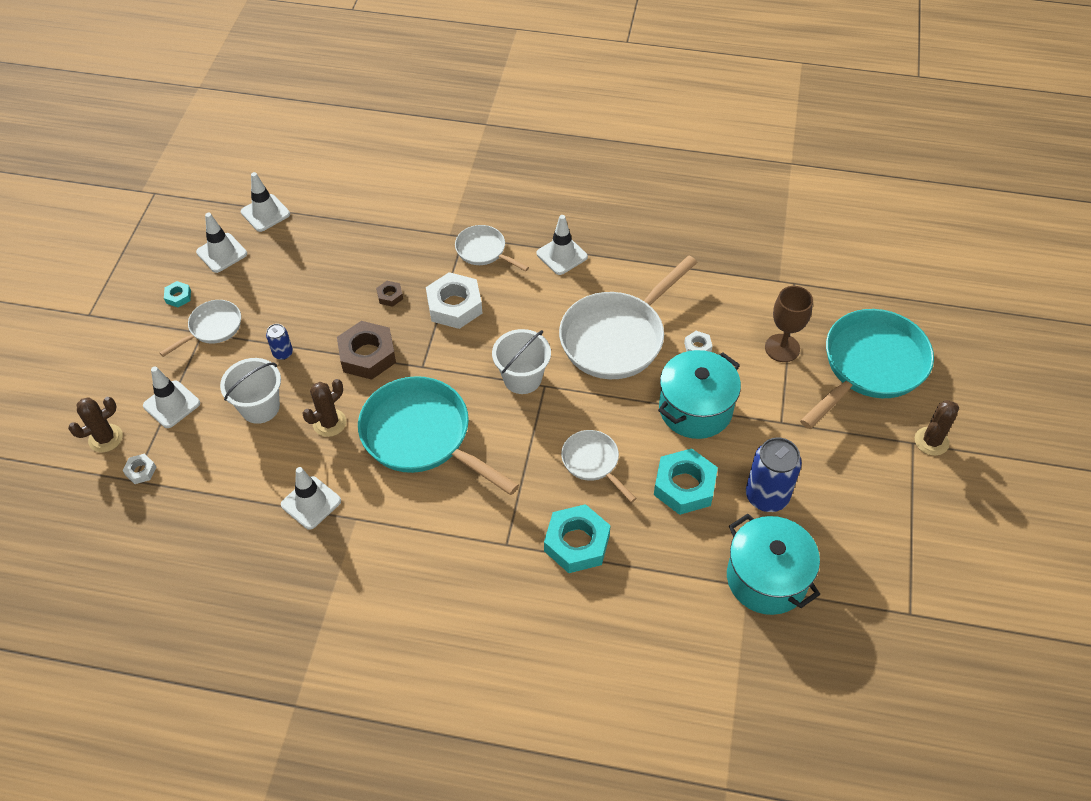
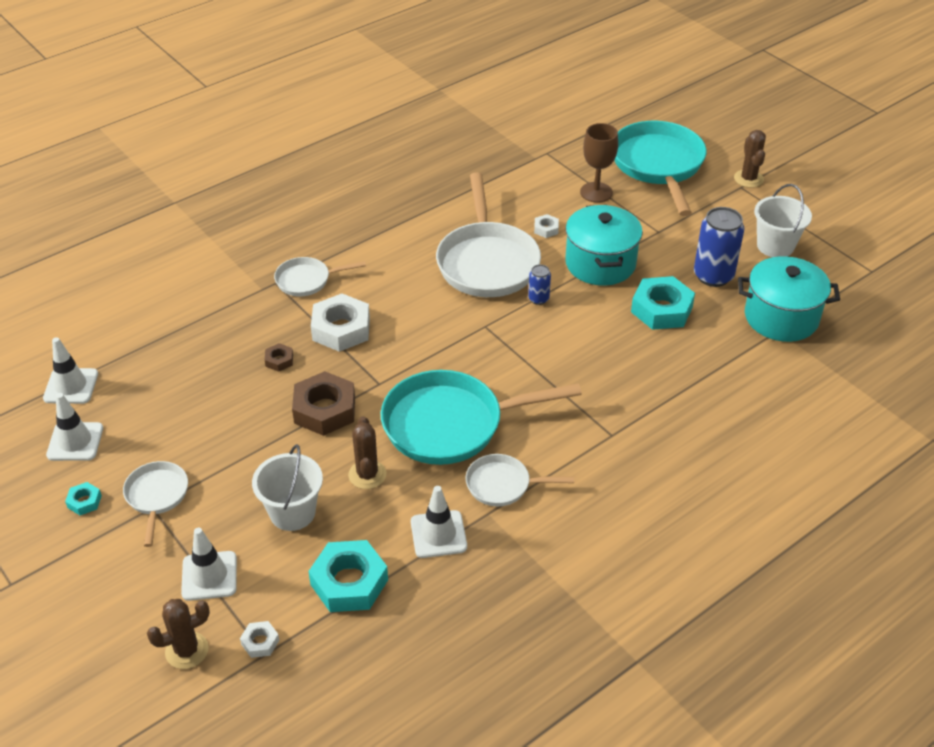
camera: 50 degrees left, 10 degrees down
(105, 438) = (187, 650): brown cactus -> brown cactus turned 60 degrees clockwise
(283, 353) = (251, 463): blue can -> blue can (538, 299)
(522, 378) = (463, 333): white bucket -> white bucket (775, 246)
(562, 255) = (370, 242): white traffic cone -> none
(577, 543) = (652, 395): turquoise nut -> turquoise nut (349, 582)
(593, 462) = (588, 343): white pan -> white pan (503, 485)

